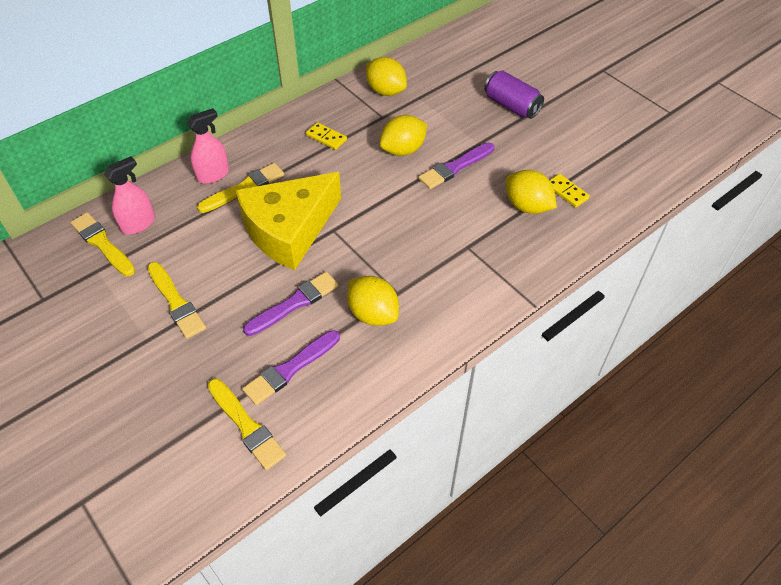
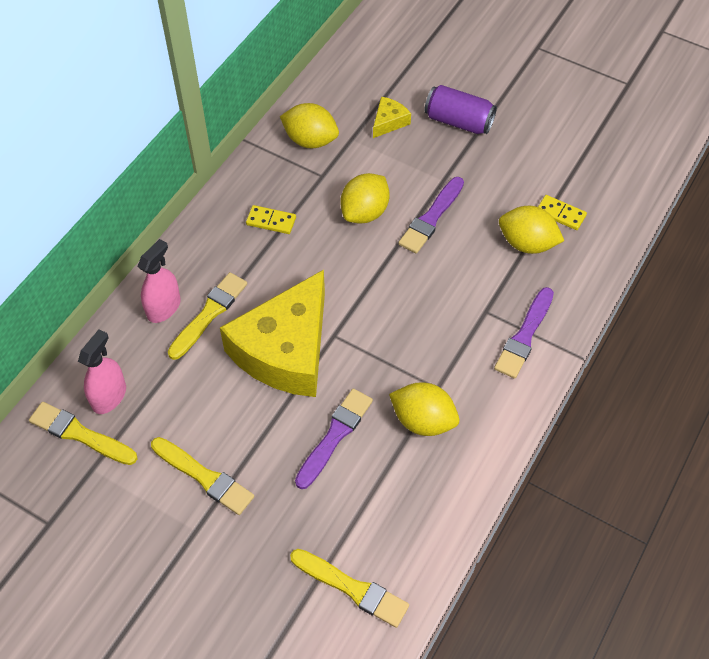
camera: 20 degrees left, 5 degrees up
(290, 369) = (367, 511): purple brush -> purple brush (524, 336)
(454, 93) = (389, 122): none -> yellow cheese

